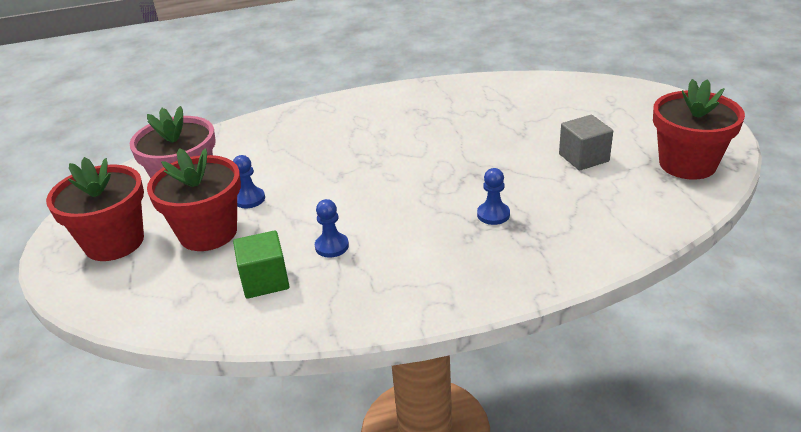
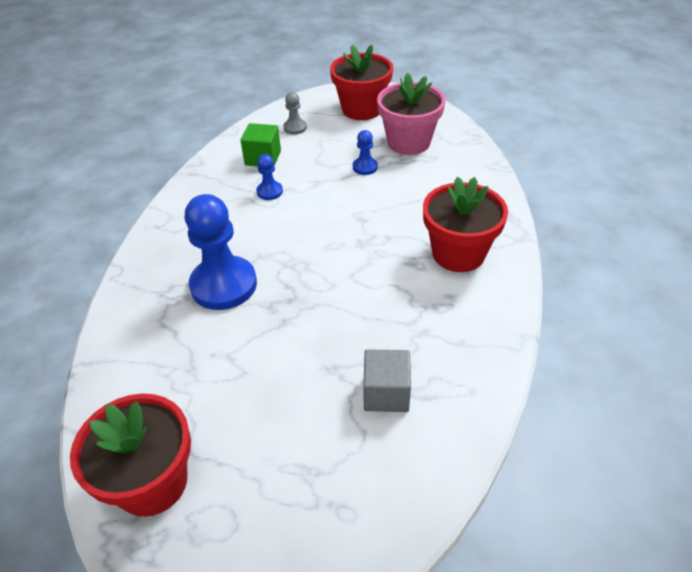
camera: 115 degrees right, 10 degrees up
(179, 282) = (295, 128): none -> grey pawn
(208, 233) = (338, 144): red flower pot -> red flower pot (458, 253)
(493, 214) = (224, 285): blue pawn -> blue pawn, size x2.17
(583, 158) = (244, 394): grey cube -> grey cube (386, 393)

